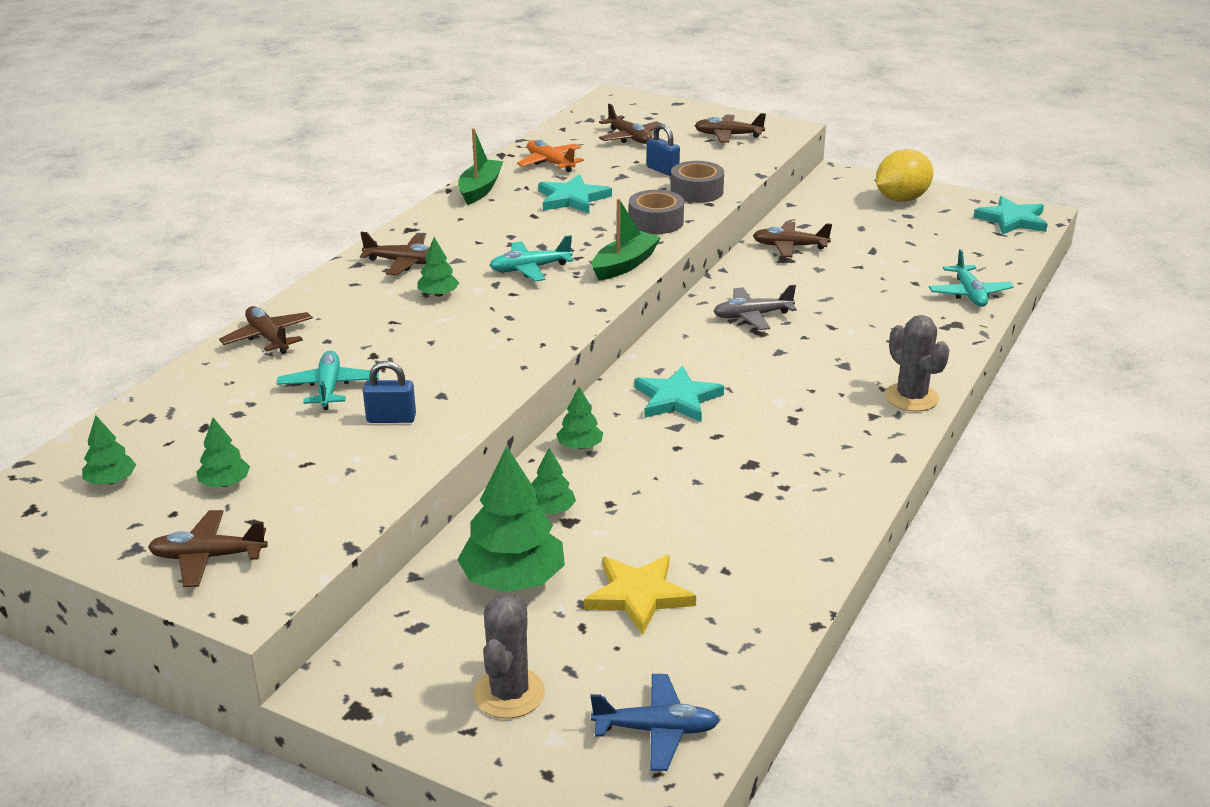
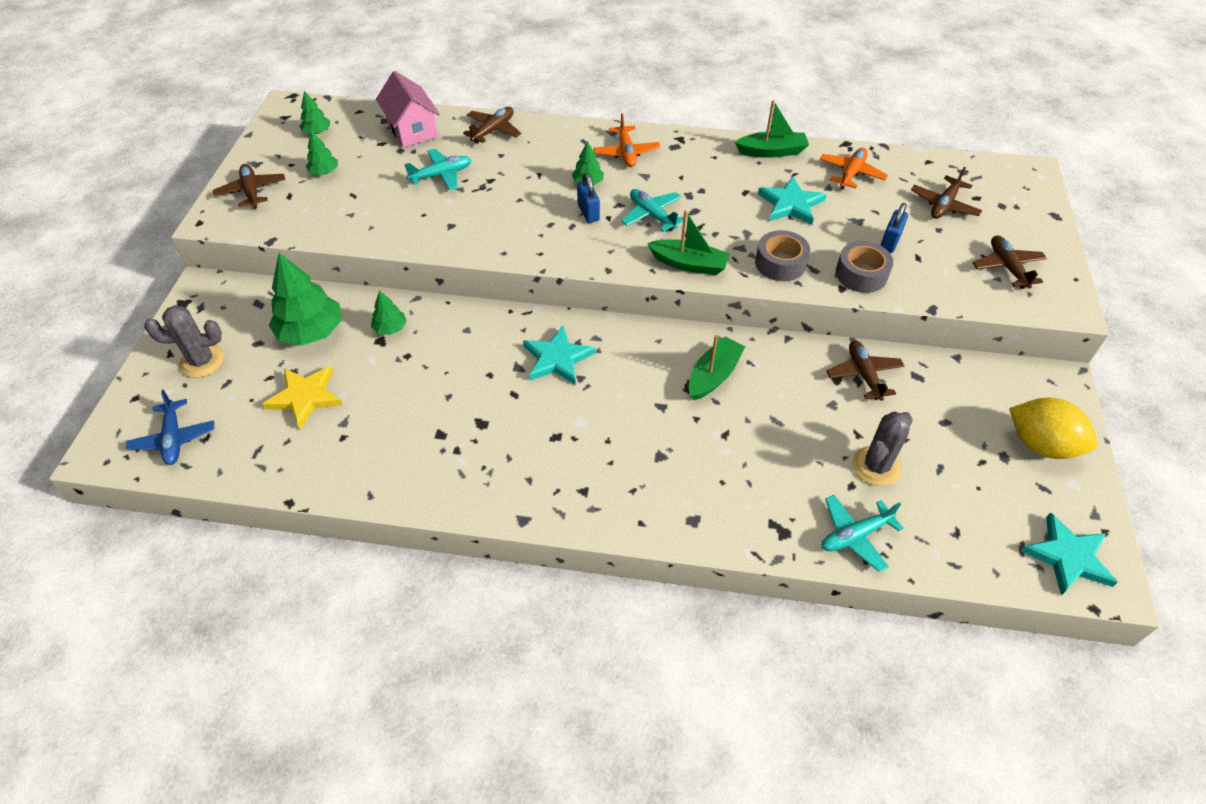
camera: 70 degrees right, 20 degrees up
(198, 398) = (412, 129): none -> pink house
(391, 418) = (414, 212): blue padlock -> blue padlock (588, 212)
(404, 263) = (626, 153): brown plane -> orange plane
(580, 446) = (472, 322): green tree -> none
(752, 316) = (713, 375): grey plane -> green boat
(911, 397) = (625, 515): grey cactus -> grey cactus (876, 466)

